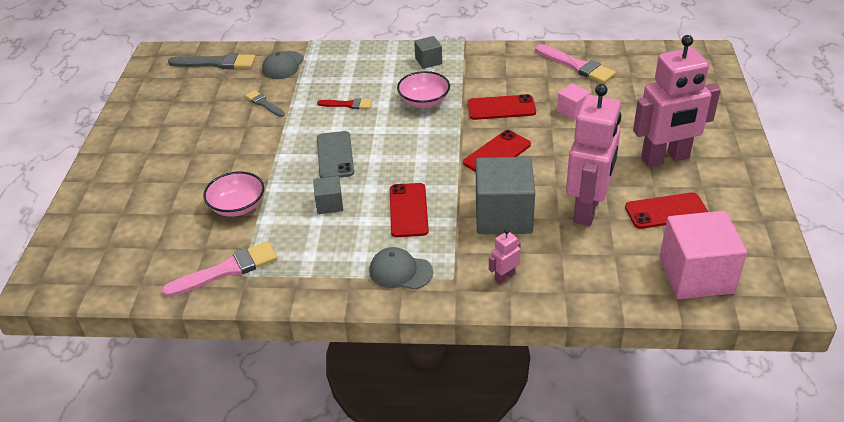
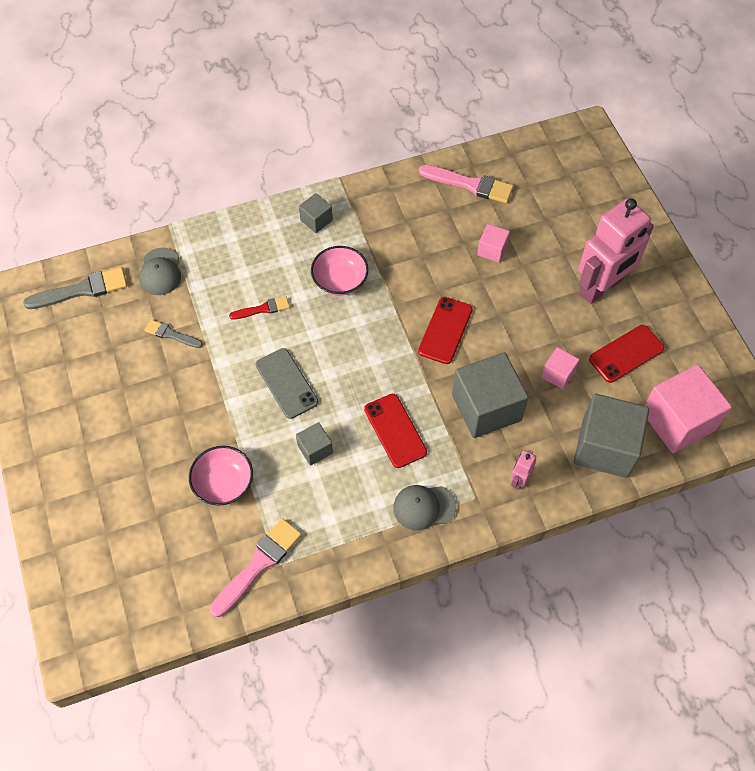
camera: 25 degrees left, 20 degrees up
(501, 108) = (421, 266): red phone -> none
(588, 209) = (558, 374): pink robot -> pink cube
(606, 275) = (605, 447): none -> grey cube

